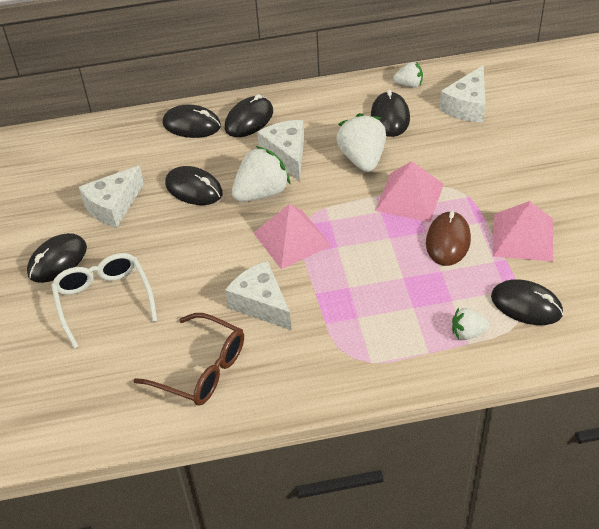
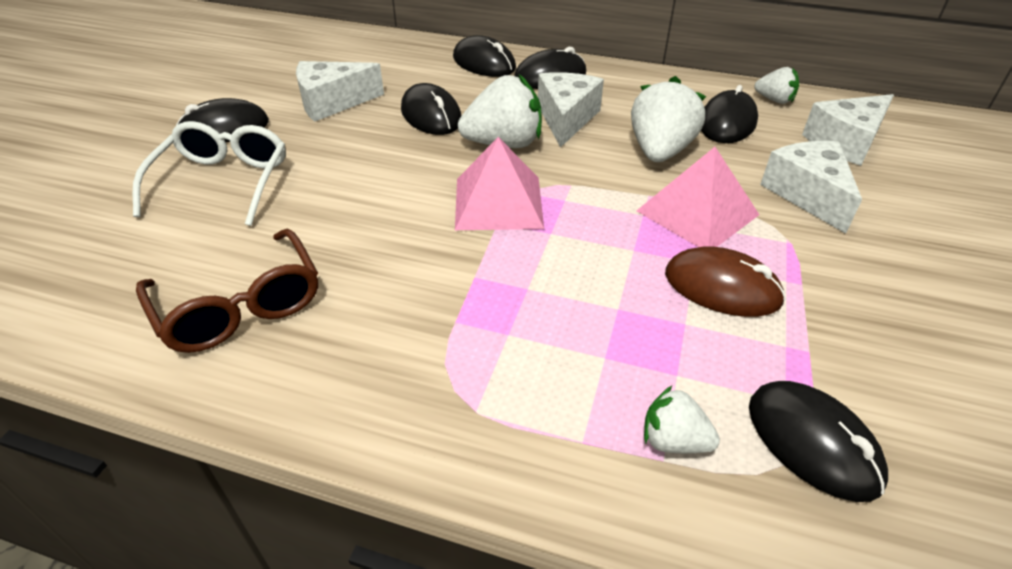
camera: 25 degrees right, 5 degrees down
(261, 304) = (392, 260): white cheese -> white cheese (807, 194)
(448, 241) = (722, 287): brown mouse -> brown mouse turned 75 degrees clockwise
(523, 237) = (858, 330): pink pyramid -> none

